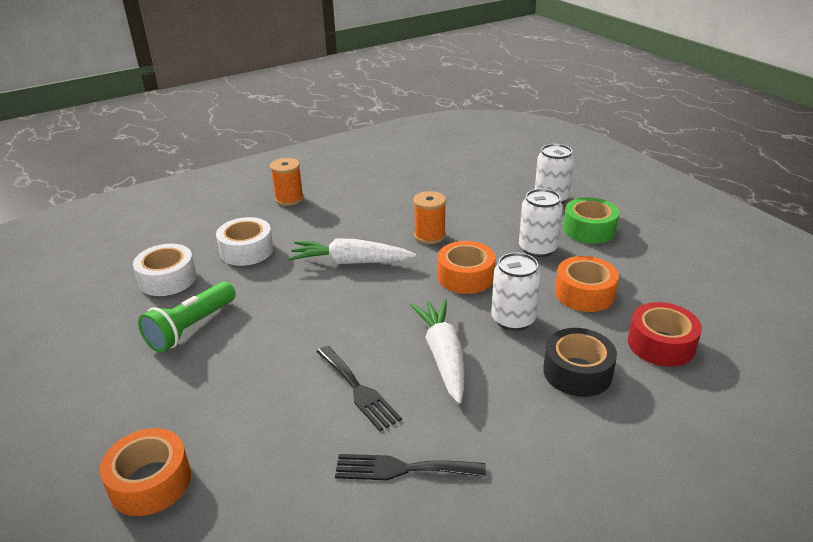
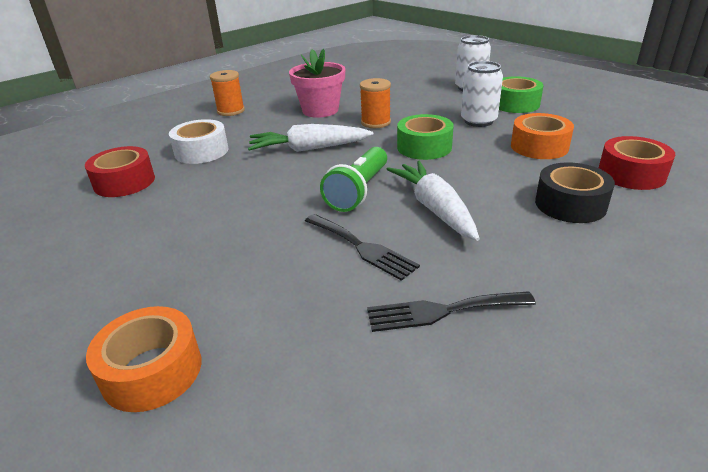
camera: 10 degrees left, 0 degrees up
(167, 279) = (124, 182): white tape -> red tape
(191, 328) = (161, 218): green flashlight -> green flashlight (358, 191)
(379, 210) = (320, 110): none -> pink flower pot
(465, 277) = (424, 147): orange tape -> green tape
(513, 319) = (486, 172): white can -> none

